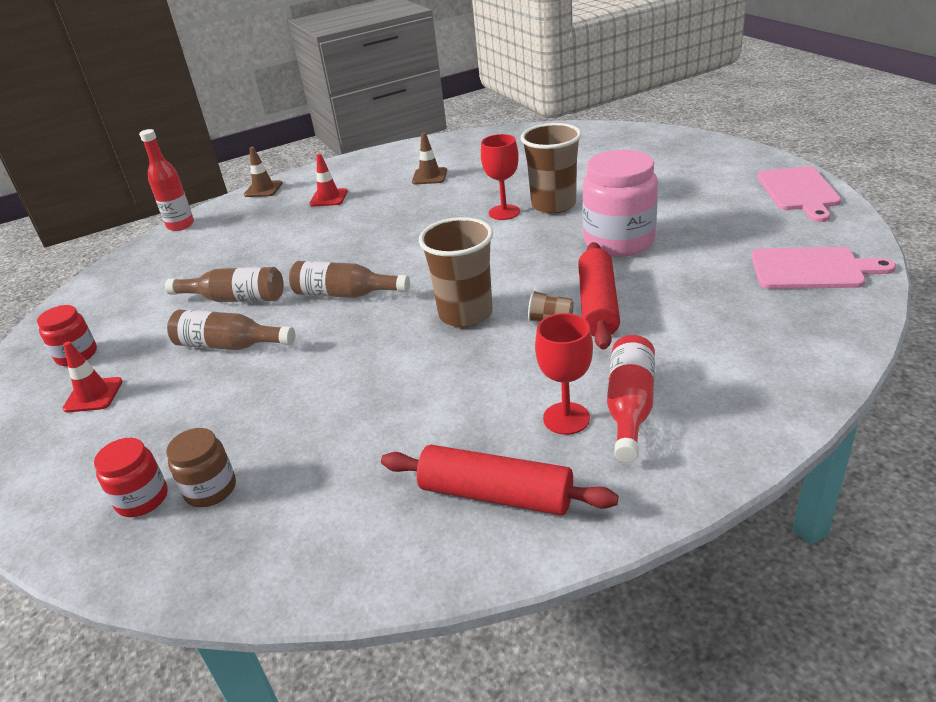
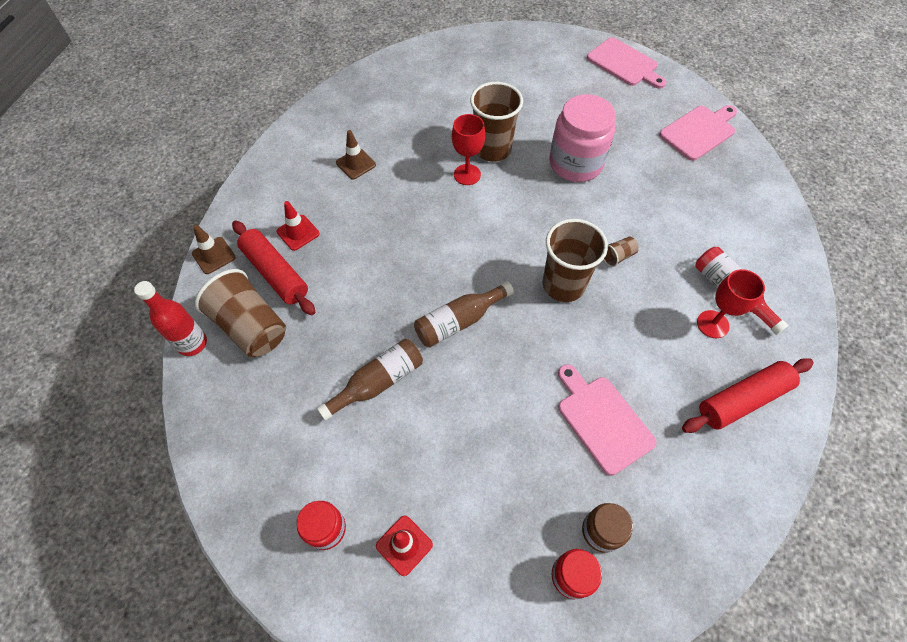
camera: 50 degrees left, 25 degrees up
(221, 232) = (251, 327): none -> brown cup
(229, 345) = (441, 424): brown bottle -> none
(340, 419) = (602, 420): none -> pink cutting board
(598, 305) = (628, 227): red rolling pin -> red rolling pin (275, 273)

